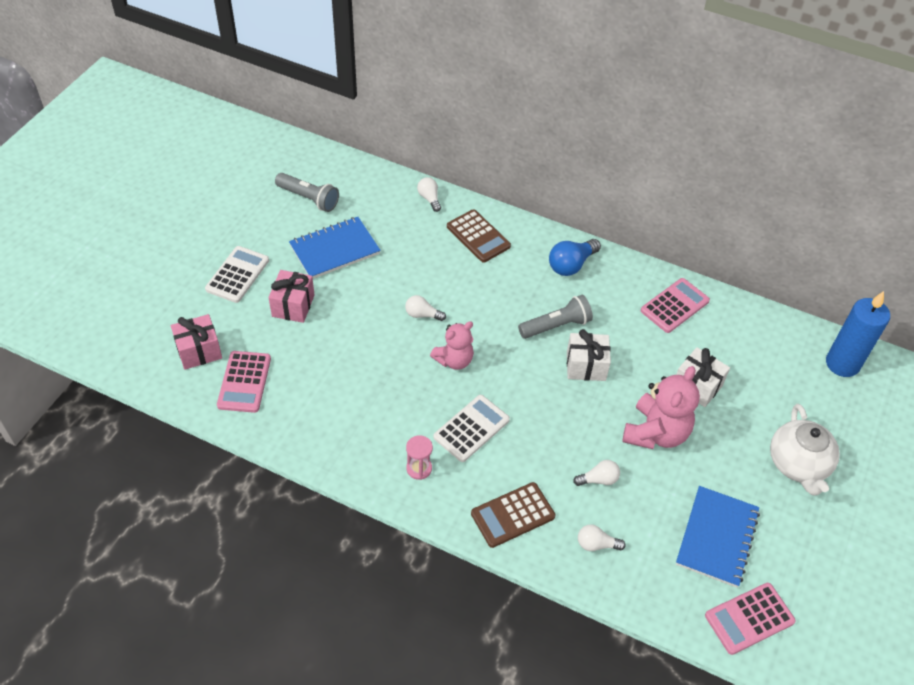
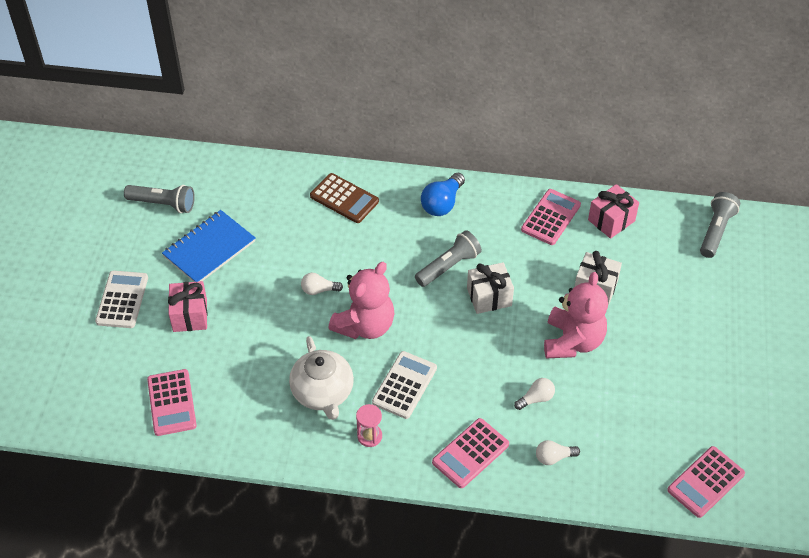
camera: 15 degrees left, 0 degrees up
(199, 351) = (114, 385): pink gift -> pink gift (611, 220)
(429, 198) = (283, 173): white light bulb -> none
(454, 360) = (365, 325): pink teddy bear -> pink teddy bear, size x1.54
(512, 515) = (470, 453): brown calculator -> pink calculator
(716, 537) = (656, 420): blue notebook -> none
(798, 464) = (705, 334): white teapot -> white teapot (323, 393)
(842, 364) = (716, 231): blue candle -> grey flashlight

